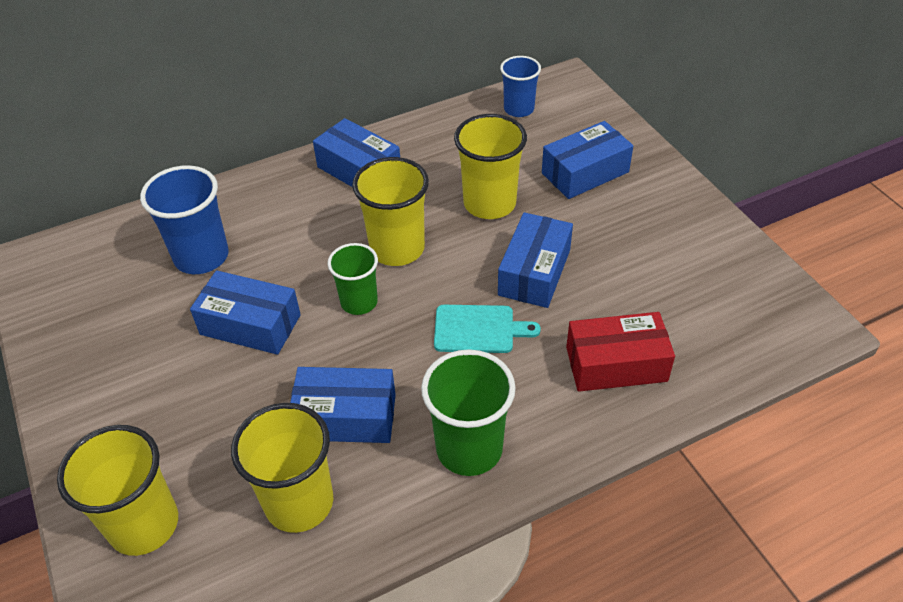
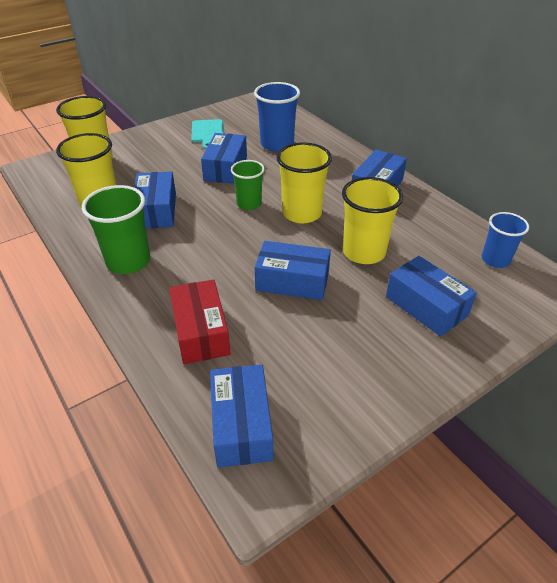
camera: 80 degrees right, 5 degrees down
(478, 329) = (230, 257): turquoise cutting board -> turquoise cutting board (207, 132)
(747, 333) = (242, 425): none -> blue box

